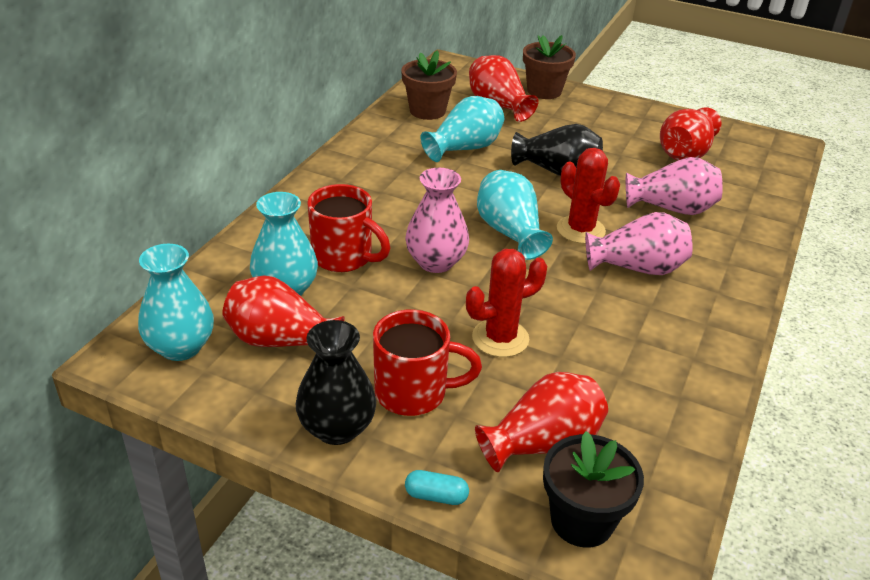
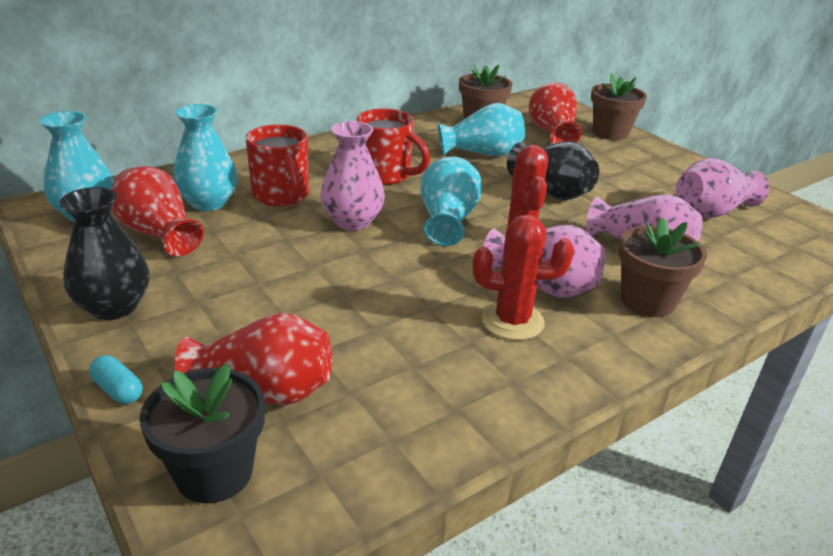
camera: 30 degrees right, 5 degrees down
(414, 393) = (207, 306): red mug -> red mug (386, 175)
(500, 338) = (335, 294): red cactus -> red cactus (512, 321)
(685, 153) = (711, 212): red vase -> pink vase
(714, 254) = (647, 301): none -> brown flower pot

